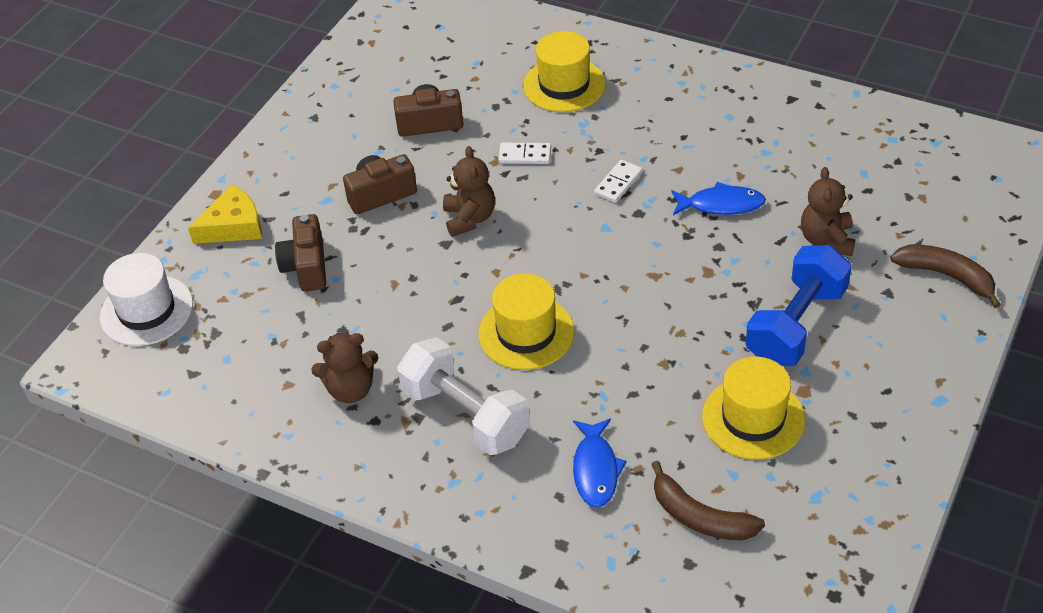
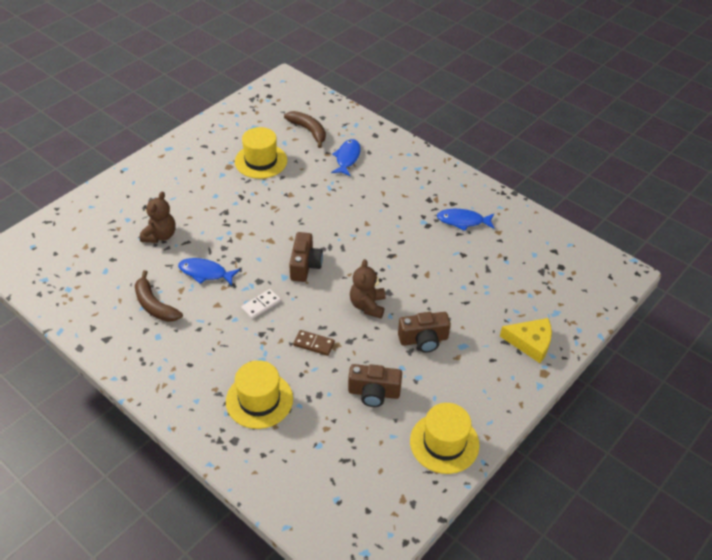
camera: 170 degrees left, 0 degrees up
(146, 310) = (586, 296): white hat -> none
(233, 226) = (530, 342): yellow cheese -> yellow cheese turned 150 degrees counterclockwise
(306, 267) = (481, 299): brown camera -> brown camera (305, 265)
(351, 389) = (463, 221): brown teddy bear -> blue fish
(466, 414) = (403, 195): white dumbbell -> none
(525, 155) = (314, 344): white domino -> brown domino
(526, 333) = (357, 227): yellow hat -> yellow hat (444, 443)
(796, 325) = (210, 196): blue dumbbell -> none
(946, 276) = (113, 200): brown banana -> brown banana (154, 305)

